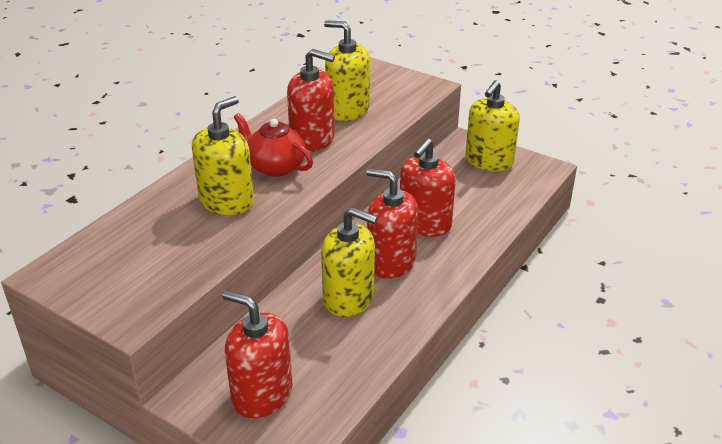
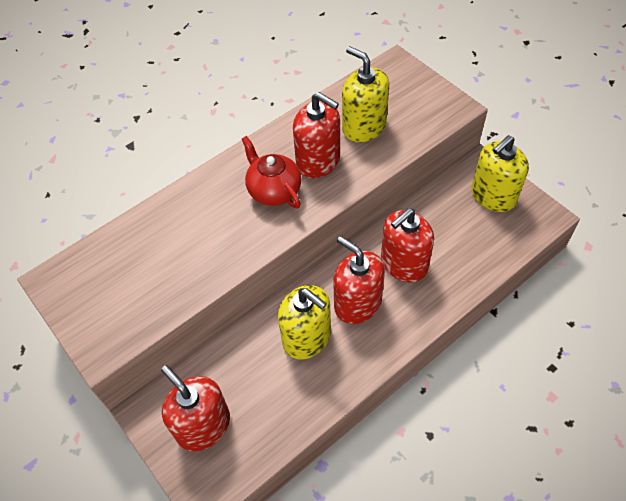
camera: 20 degrees right, 20 degrees up
(226, 201) = (218, 226): yellow soap dispenser -> none

